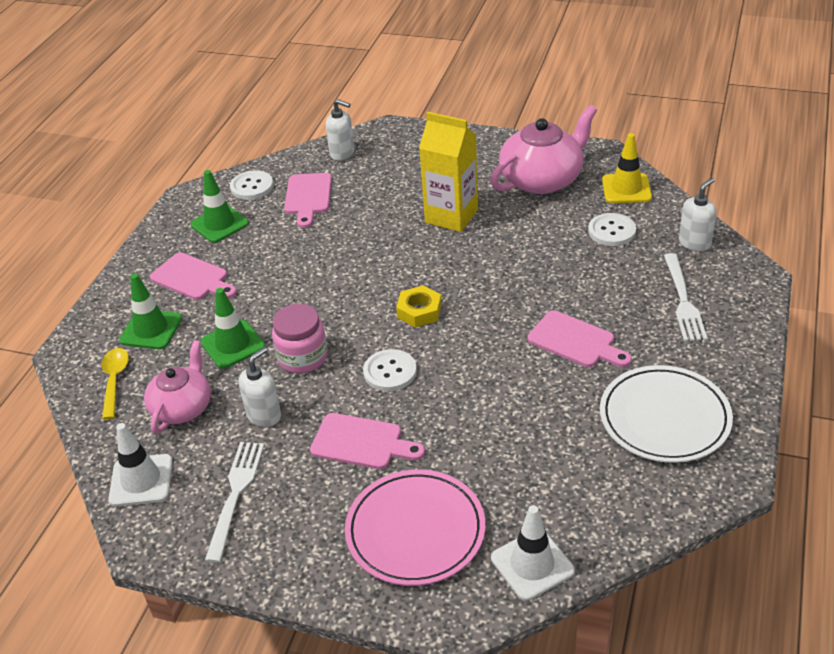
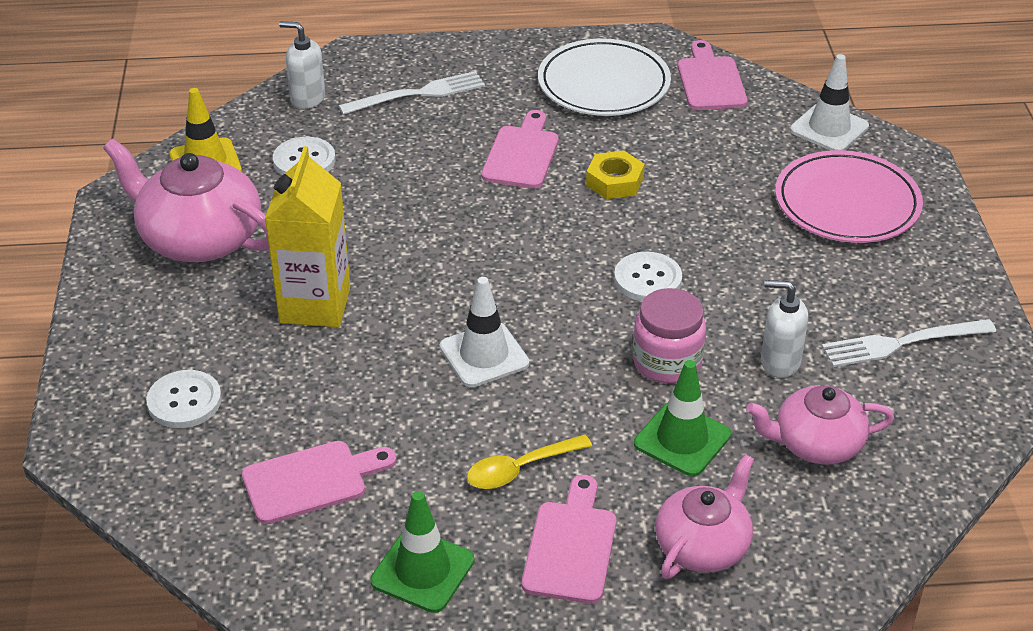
camera: 115 degrees left, 0 degrees up
(115, 380) = (819, 539): yellow spoon -> yellow spoon (520, 469)
(141, 480) = (944, 432): white traffic cone -> white traffic cone (484, 355)
(151, 329) = (703, 545): green traffic cone -> pink teapot
(252, 187) = (301, 569): white button -> white button (184, 401)
(342, 153) = (169, 479): white soap dispenser -> none
(361, 442) = (766, 270): pink cutting board -> pink cutting board (710, 81)
(419, 311) = (529, 283): yellow nut -> yellow nut (614, 181)

